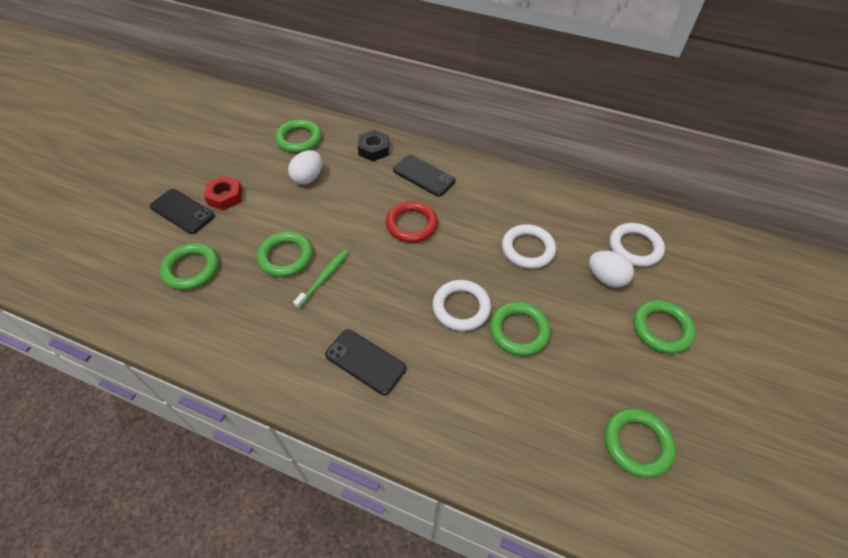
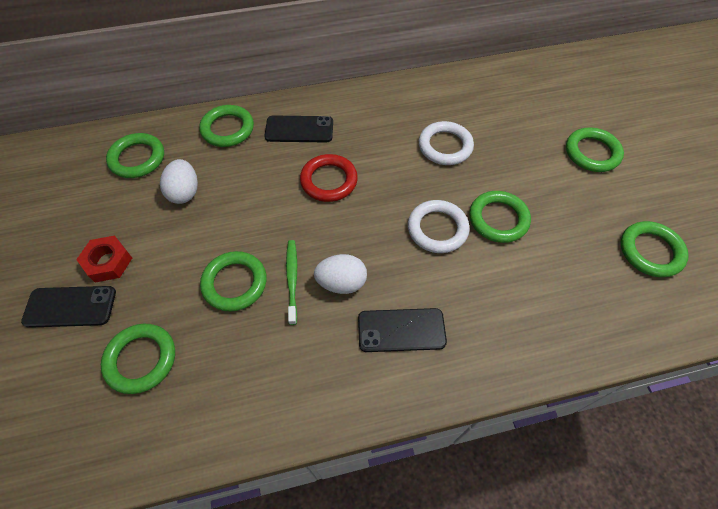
camera: 35 degrees left, 5 degrees up
(374, 149) = (227, 129): black nut -> green ring
(606, 278) = (522, 136): white egg -> white egg (341, 283)
(635, 247) = (520, 99): white ring -> none

